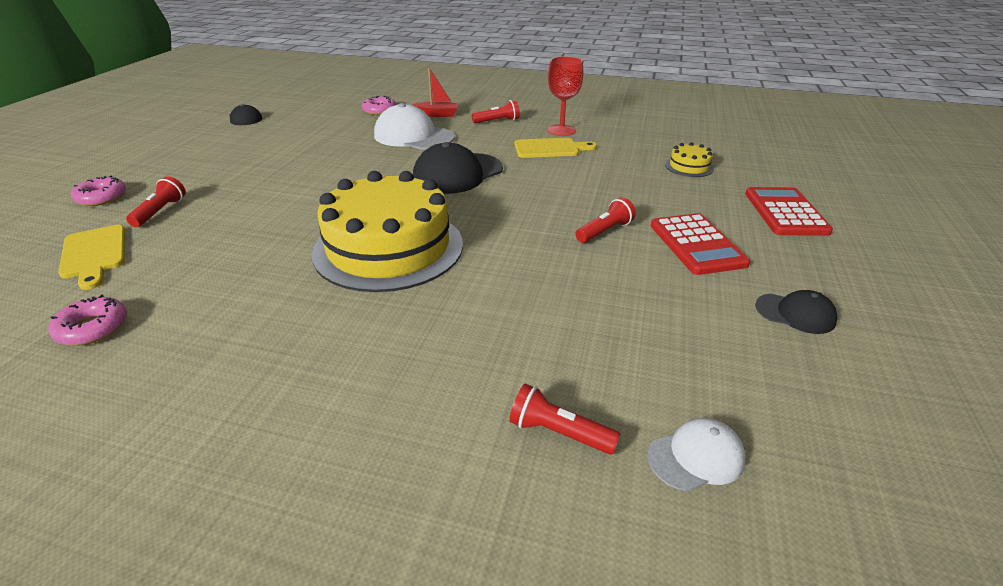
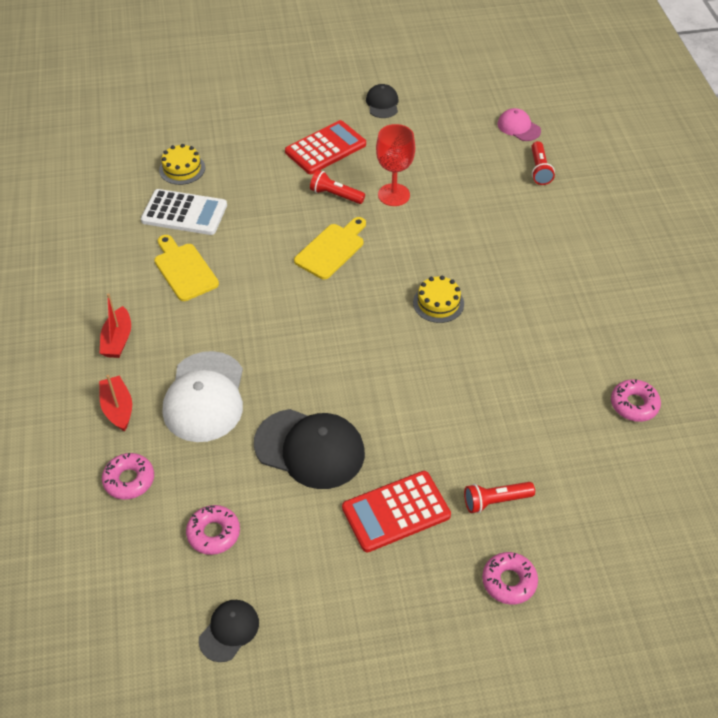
camera: 115 degrees left, 15 degrees up
(94, 254) = (579, 487): yellow cutting board -> yellow cutting board (331, 249)
(308, 123) = (213, 533): none -> pink donut
(388, 248) = (438, 303): yellow cake -> yellow cake, size x0.41
(457, 174) = (284, 316): black cap -> black cap (310, 449)
(497, 121) = (118, 340): red flashlight -> red boat
(561, 130) = (125, 275): red goblet -> red goblet (394, 195)
(622, 158) = (184, 213): none -> white calculator
(696, 457) = (518, 127): white cap -> pink cap
(785, 212) = (246, 111): red calculator -> red calculator (396, 512)

